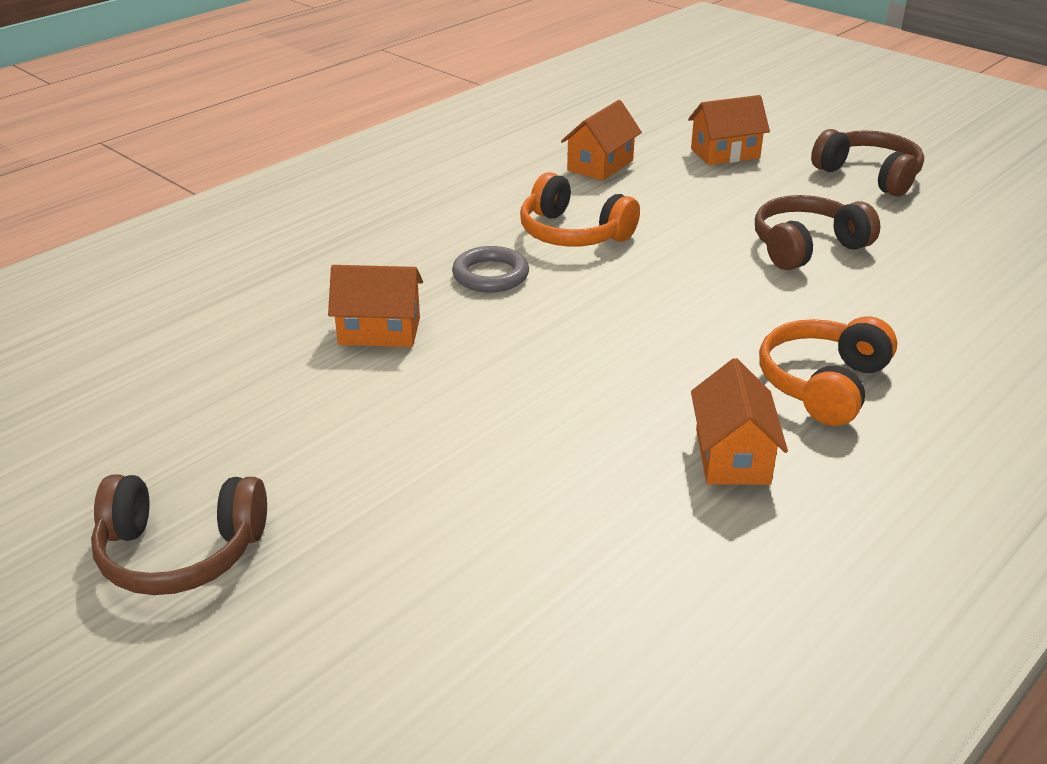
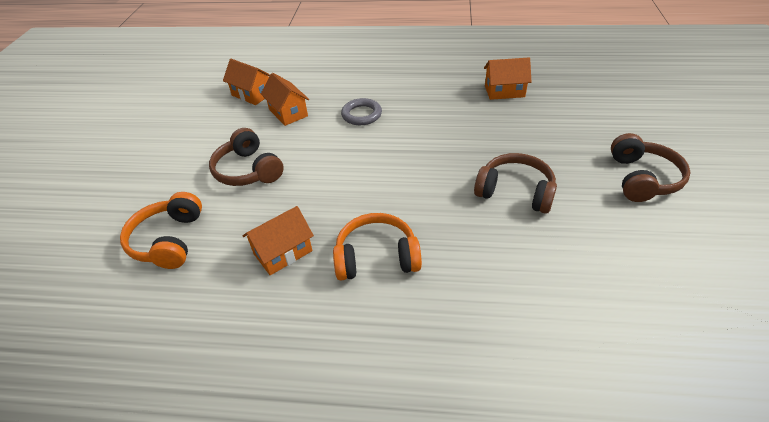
camera: 55 degrees right, 10 degrees up
(180, 552) = (119, 147): brown headphones -> brown headphones (248, 170)
(573, 233) = (426, 116): orange headphones -> orange headphones (168, 240)
(725, 153) = (581, 119): orange house -> orange house (252, 94)

